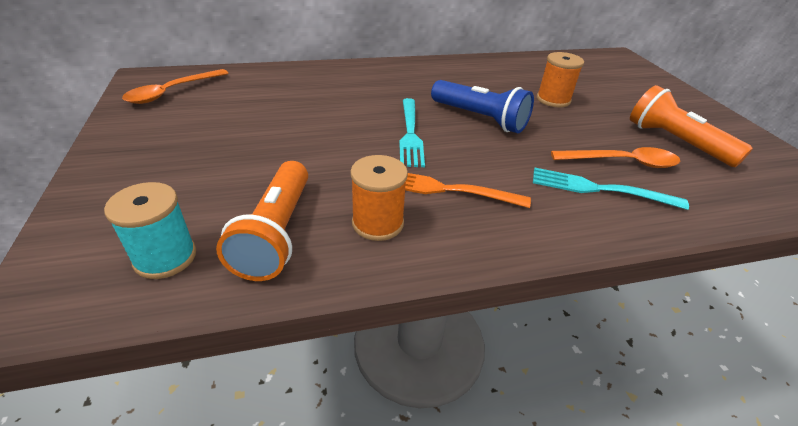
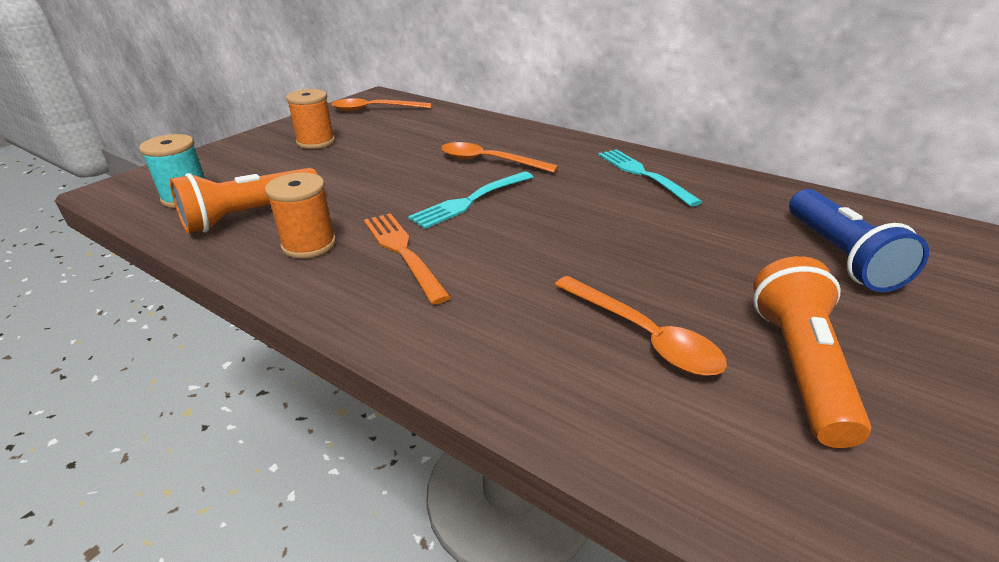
camera: 50 degrees right, 5 degrees down
(363, 101) = (489, 161): none -> orange spoon
(480, 118) = (568, 218): blue flashlight -> blue flashlight (839, 256)
(553, 100) = (708, 239): orange spool -> orange spool (316, 142)
(600, 189) = (546, 338): turquoise fork -> turquoise fork (643, 174)

